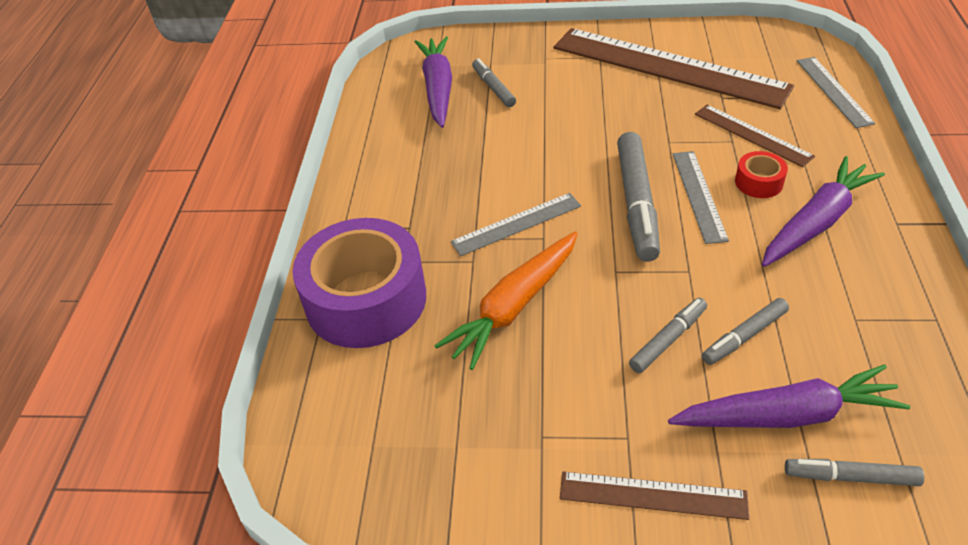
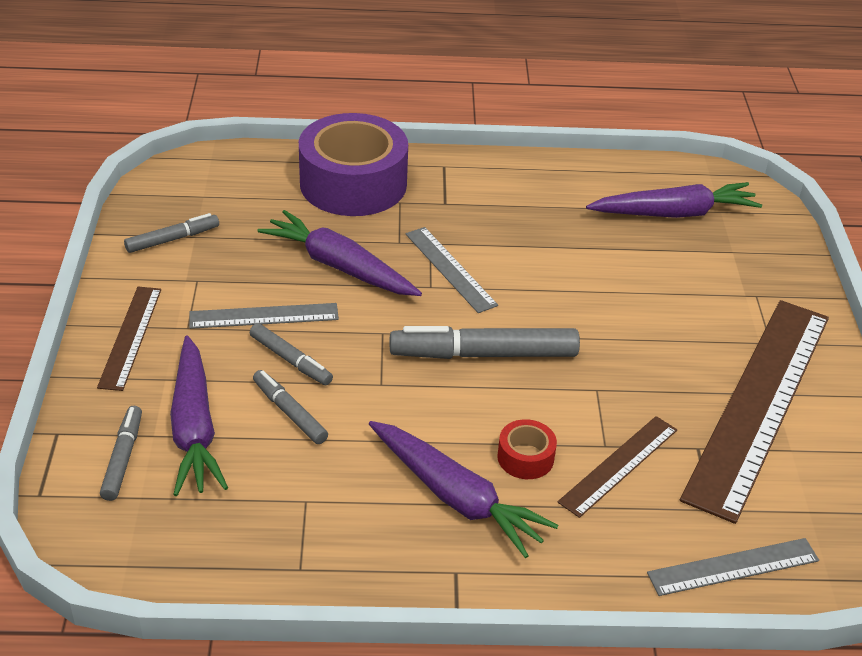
camera: 80 degrees right, 5 degrees down
(493, 88) = (683, 254): grey marker -> grey marker (172, 239)
(514, 306) = (339, 266): orange carrot -> purple carrot
(699, 195) = (499, 404): grey ruler -> grey ruler (264, 316)

